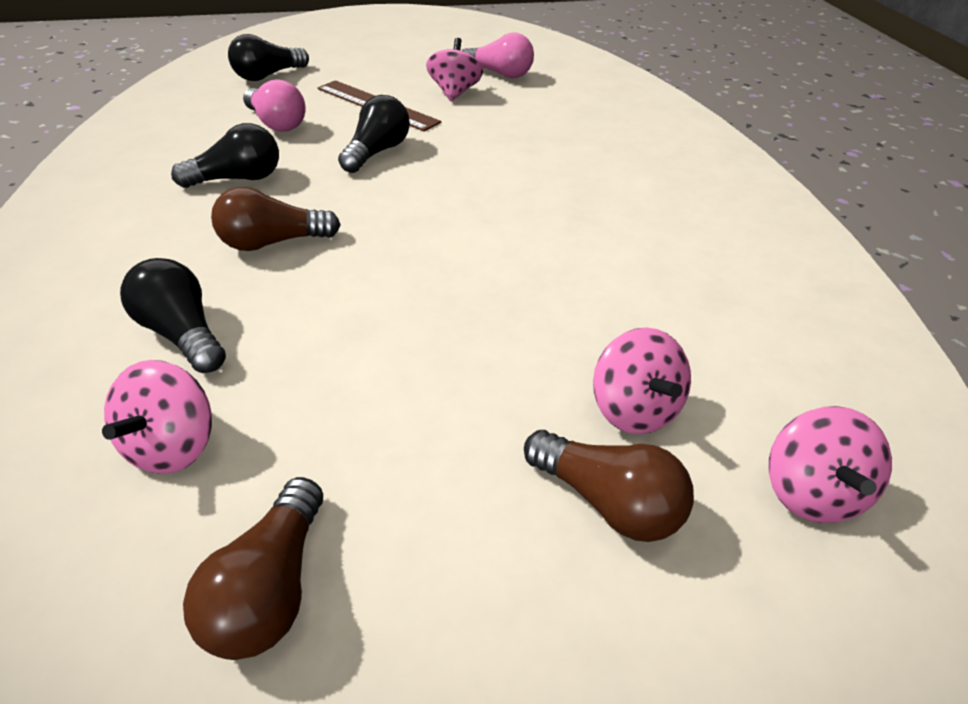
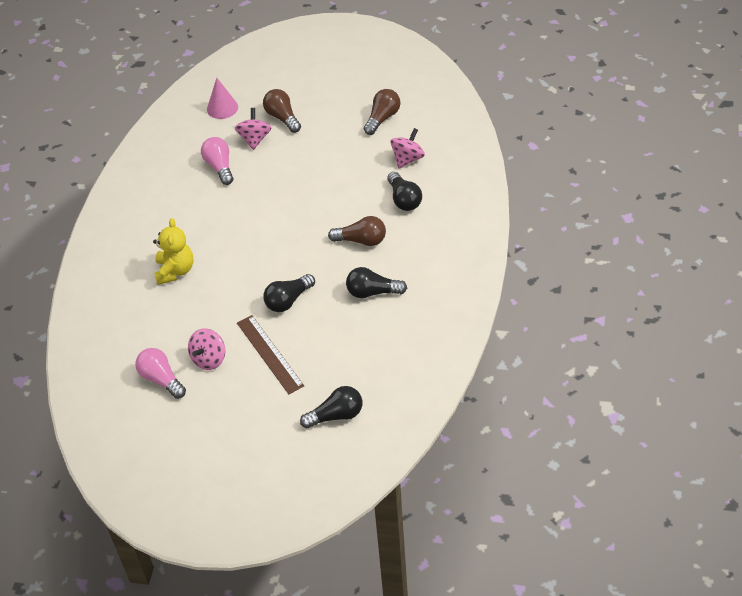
camera: 155 degrees left, 5 degrees up
(277, 123) = (341, 345): pink light bulb -> pink light bulb (219, 167)
(579, 156) = (175, 271): none -> yellow teddy bear
(809, 491) = (222, 108): pink spinning top -> pink cone

